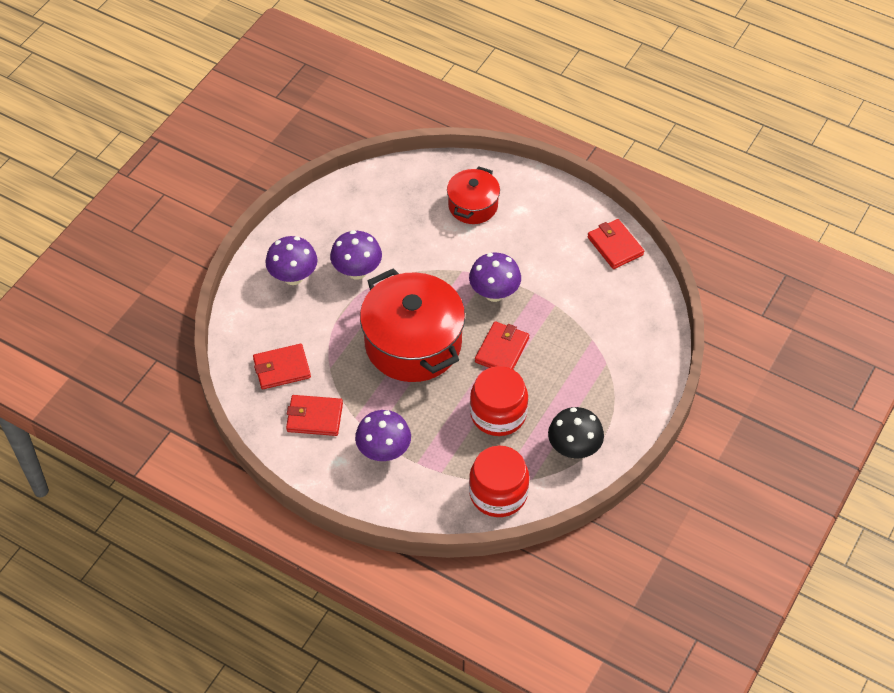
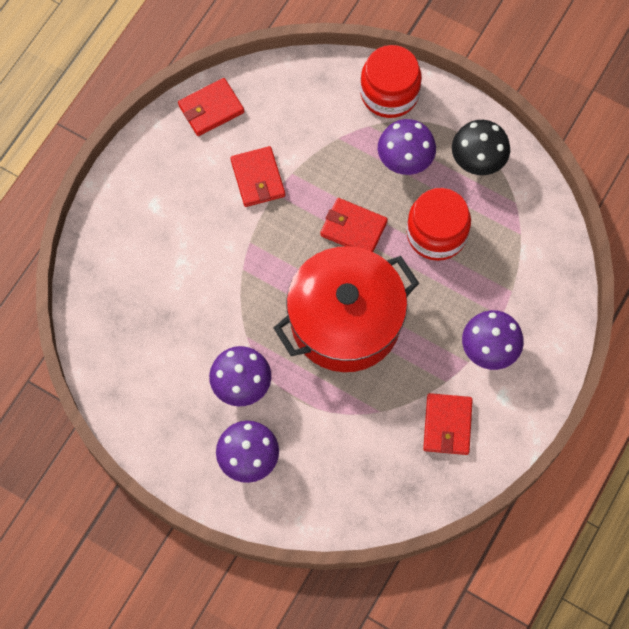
camera: 90 degrees left, 15 degrees up
(282, 368) = (382, 465): red wallet -> red wallet (258, 178)
(473, 205) = (146, 256): red pot -> none
(494, 293) = (275, 235): purple mushroom -> purple mushroom (405, 161)
(498, 493) = (534, 235): red jar -> red jar (389, 93)

